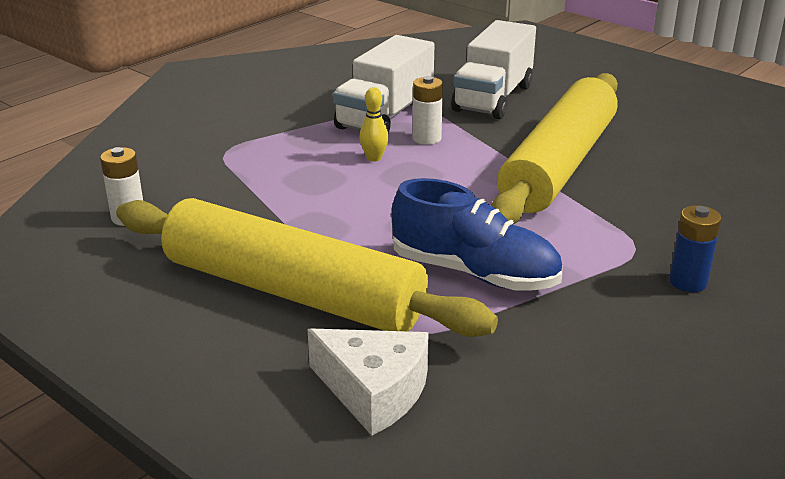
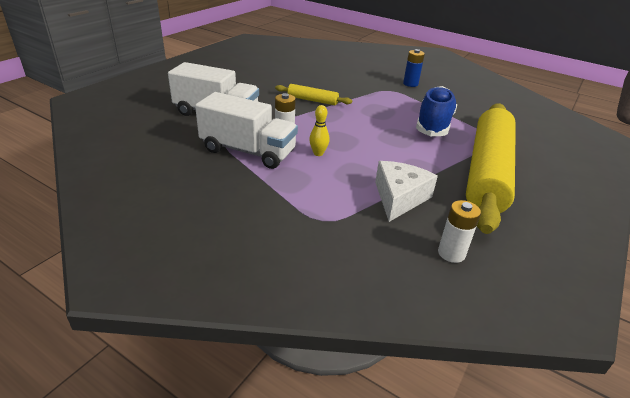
camera: 100 degrees left, 5 degrees up
(374, 391) = (539, 146): white cheese -> white cheese (399, 198)
(558, 165) = (312, 100): yellow rolling pin -> yellow rolling pin, size x0.42

